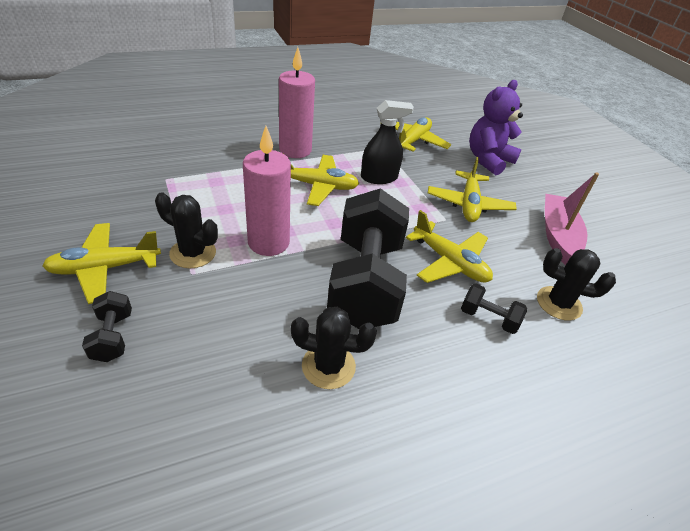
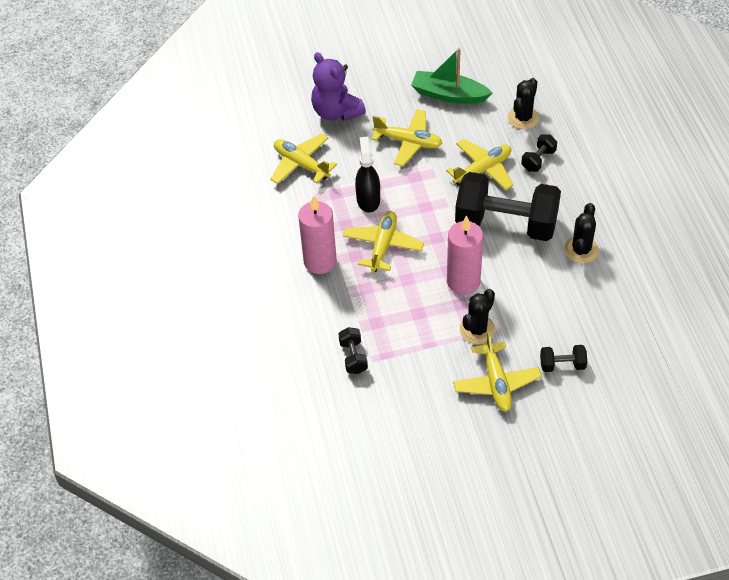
camera: 75 degrees left, 10 degrees up
(174, 167) = (353, 357): none -> black dumbbell
(557, 235) = (449, 95): pink boat -> green boat

